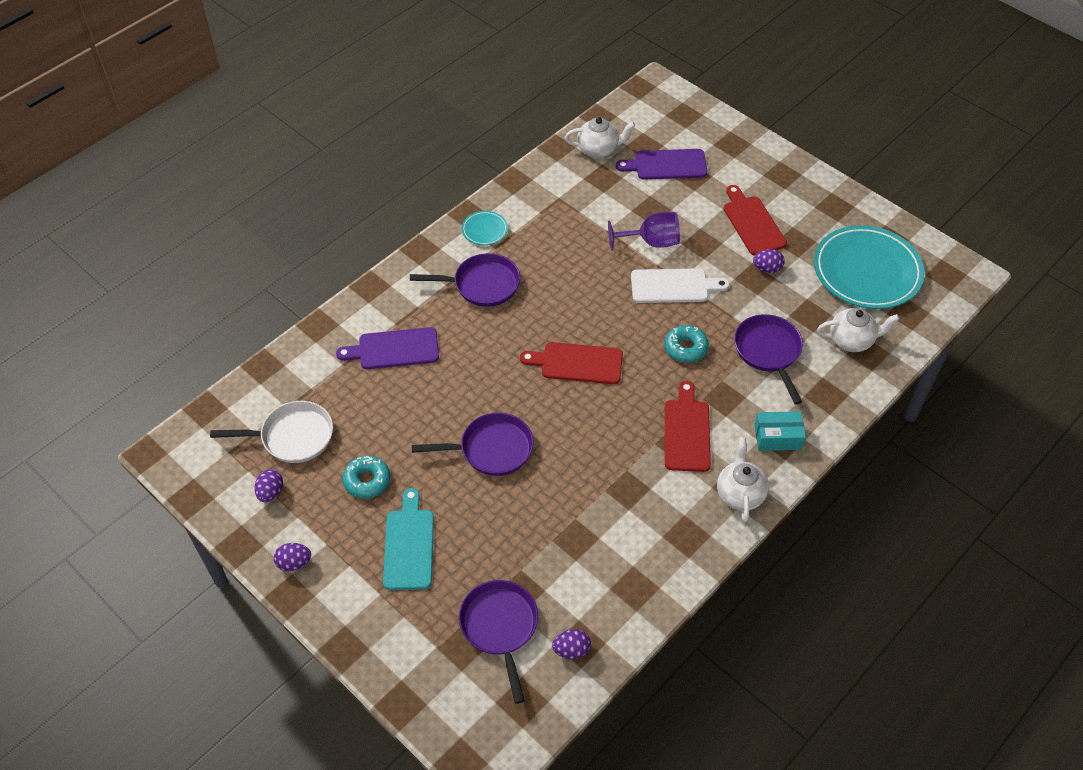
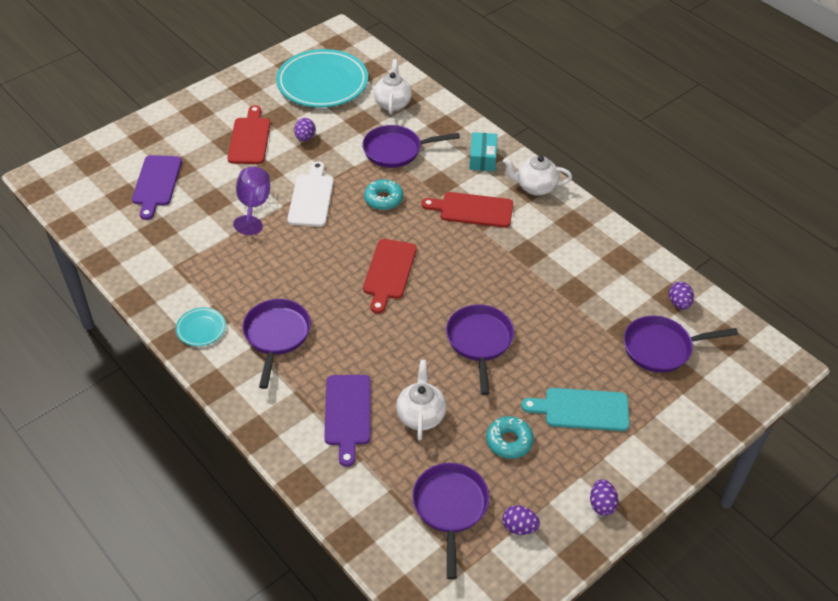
camera: 85 degrees left, 5 degrees down
(292, 437) = (450, 507): white pan -> purple pan
(598, 149) = (116, 229): white teapot -> white teapot (421, 415)
(752, 223) = (249, 138): red cutting board -> red cutting board turned 105 degrees clockwise

